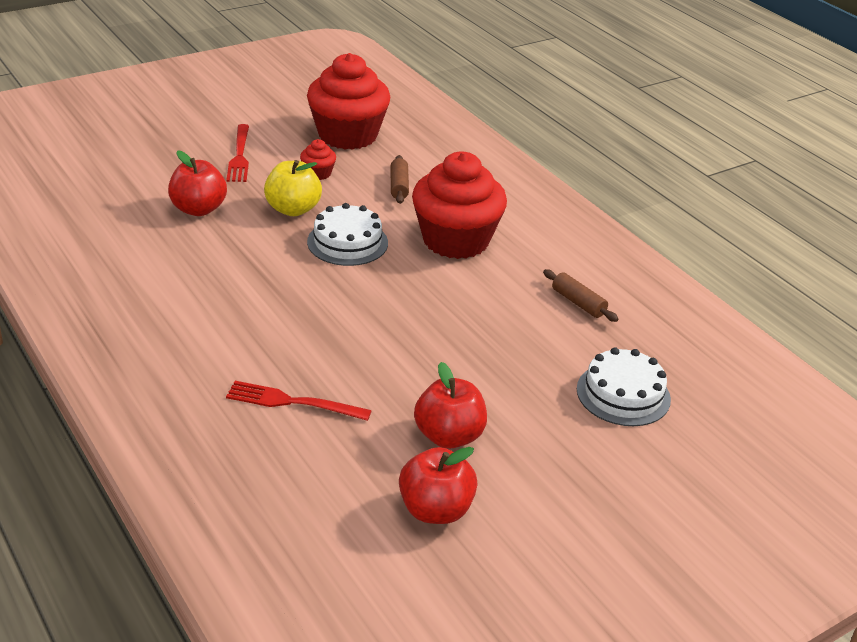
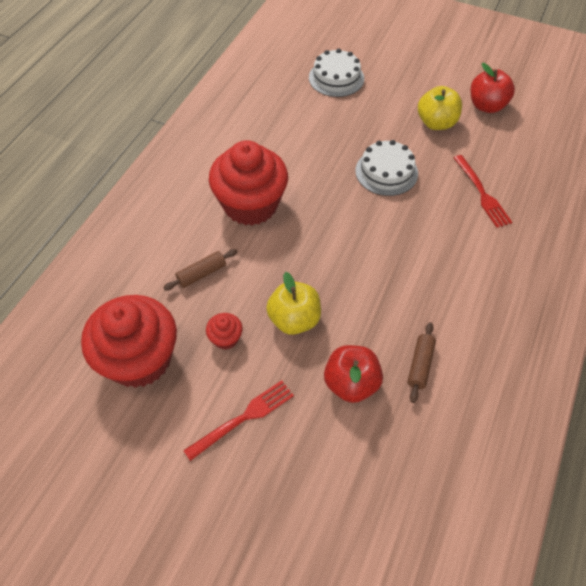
camera: 120 degrees left, 20 degrees up
(347, 242) = (307, 260): white cake -> white cake (386, 172)
(449, 436) = (436, 123): red apple -> yellow apple
(578, 303) = (269, 121): brown rolling pin -> brown rolling pin (420, 365)

